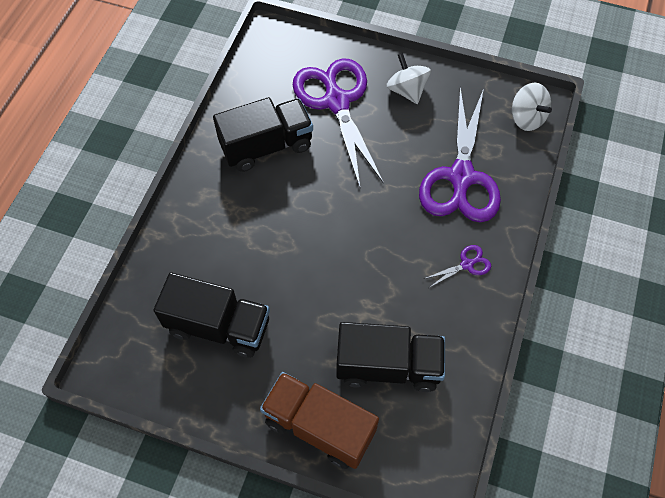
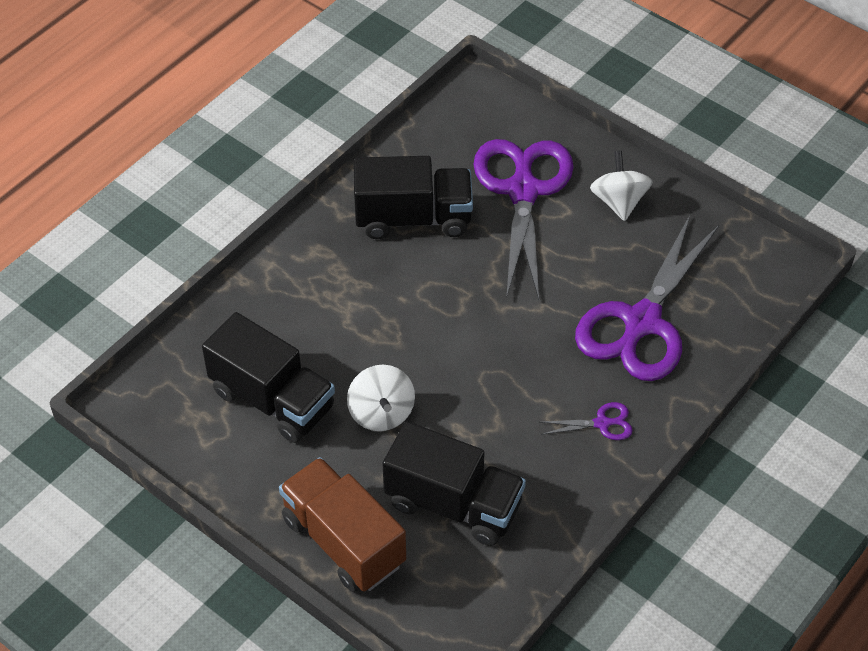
camera: 20 degrees right, 10 degrees down
(526, 118) = (761, 277): white spinning top -> white spinning top (381, 413)

